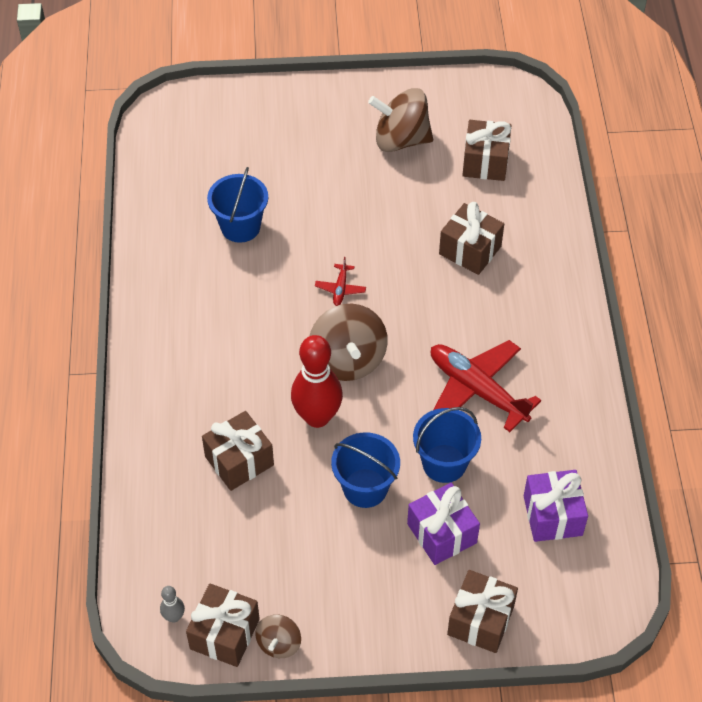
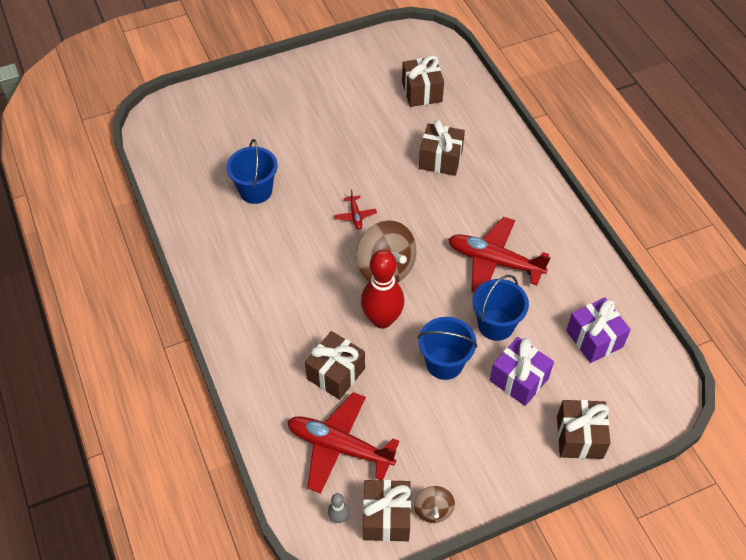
camera: 20 degrees left, 0 degrees up
(208, 542) = (339, 447): none -> red plane
(401, 140) = (351, 92): brown spinning top -> none

